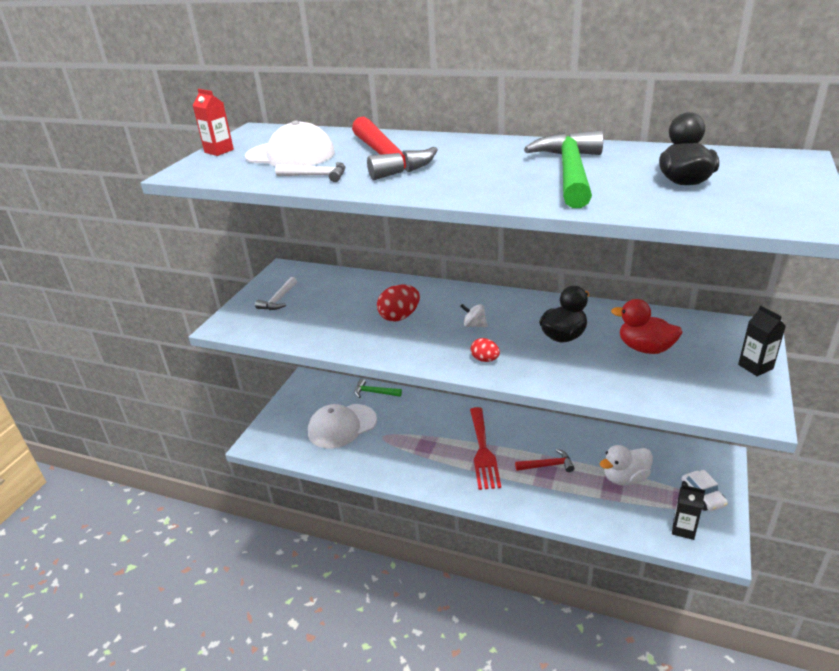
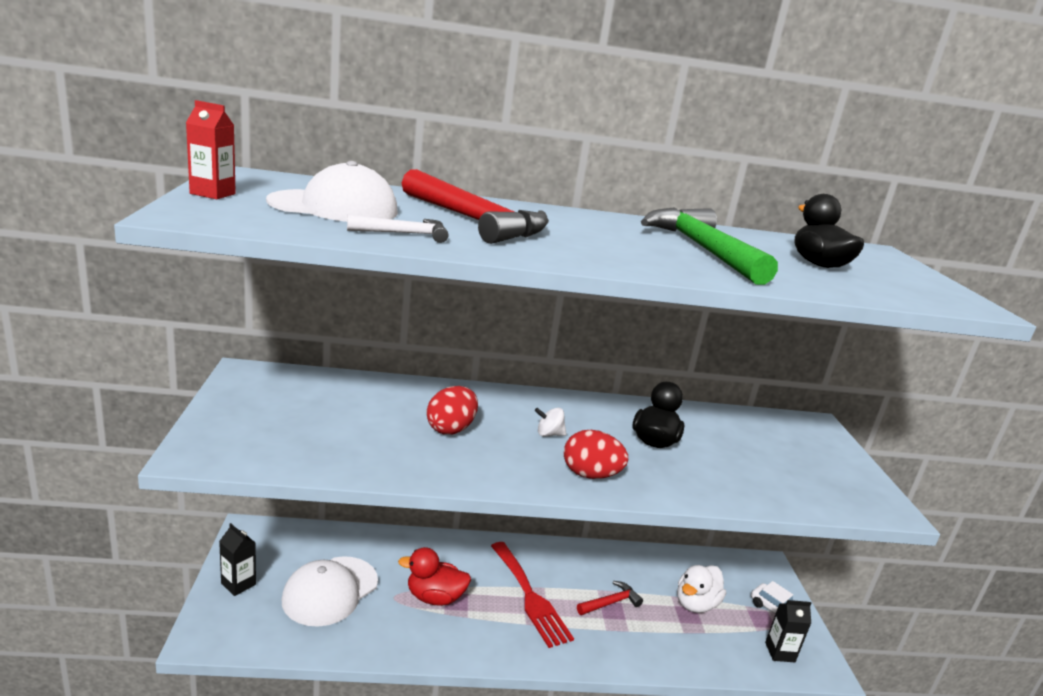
camera: 30 degrees left, 10 degrees down
(279, 299) = (263, 413): white hammer -> none
(374, 392) = (356, 538): green hammer -> none
(485, 359) = (590, 475): red egg -> red egg, size x1.64
(645, 348) = (742, 449): red duck -> red duck (434, 597)
(755, 367) = (848, 460): black carton -> black carton (238, 584)

